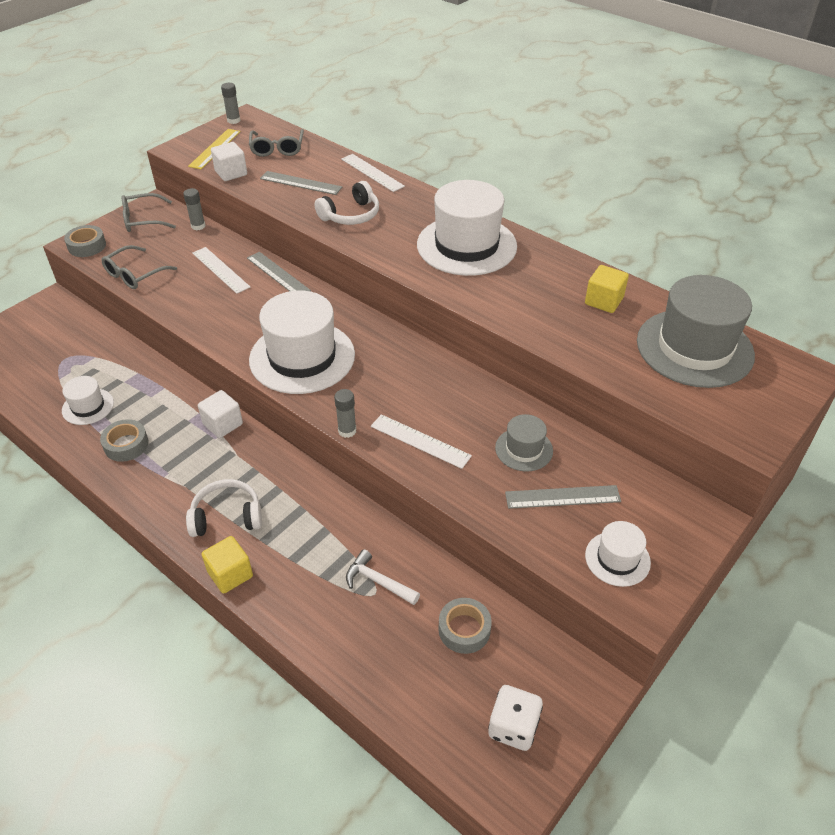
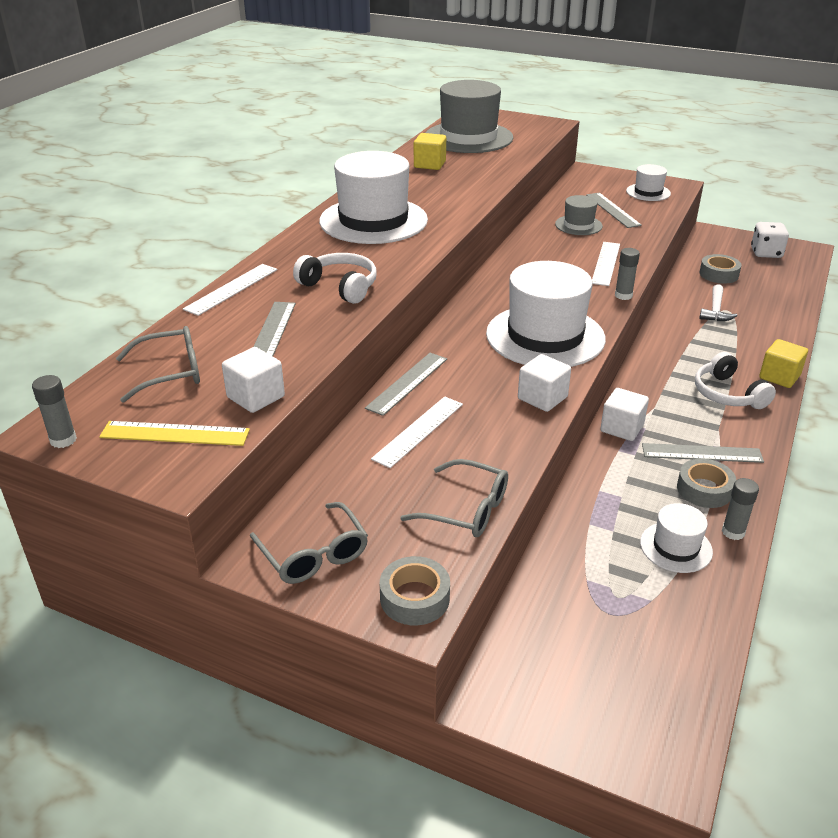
camera: 105 degrees left, 10 degrees down
(164, 461) = (702, 453): none -> grey ruler
(198, 226) = (315, 484): grey glue stick -> grey glue stick (733, 532)
(219, 333) = (542, 398): none -> white cube

